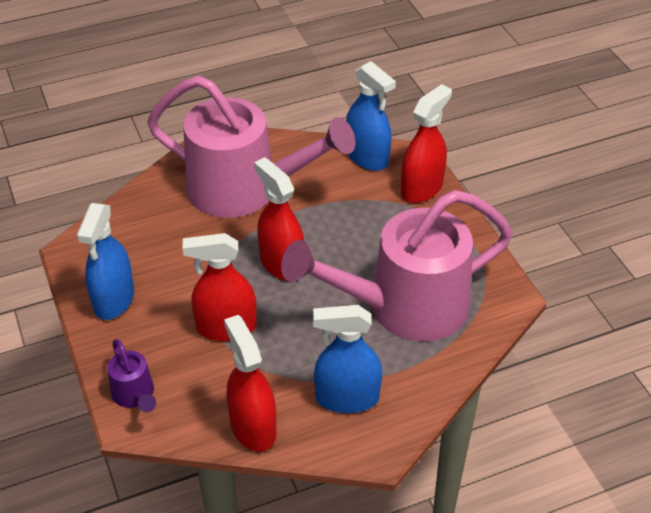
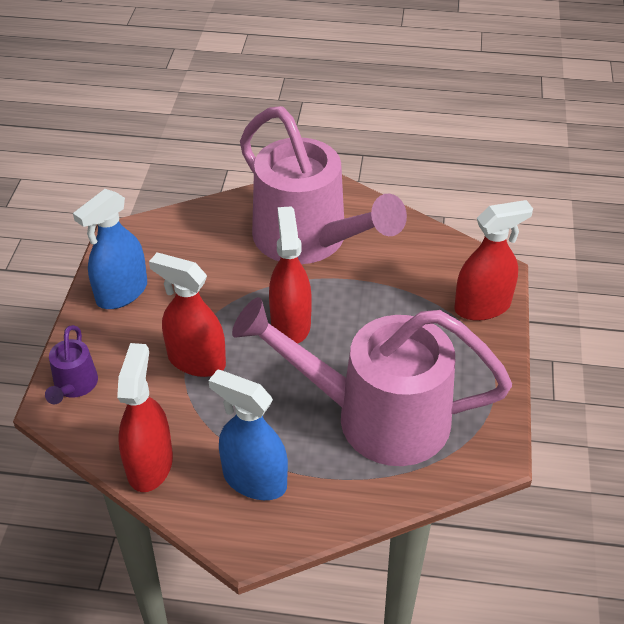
camera: 30 degrees right, 0 degrees up
(367, 157) = (449, 254): blue spray bottle -> none

